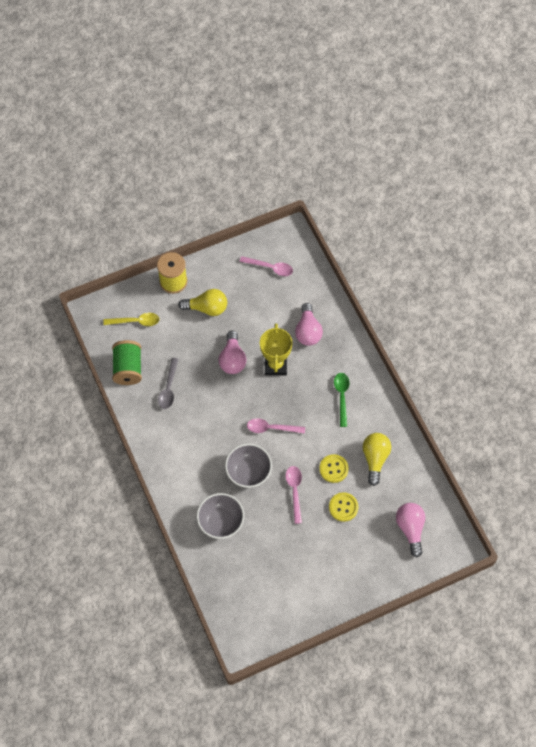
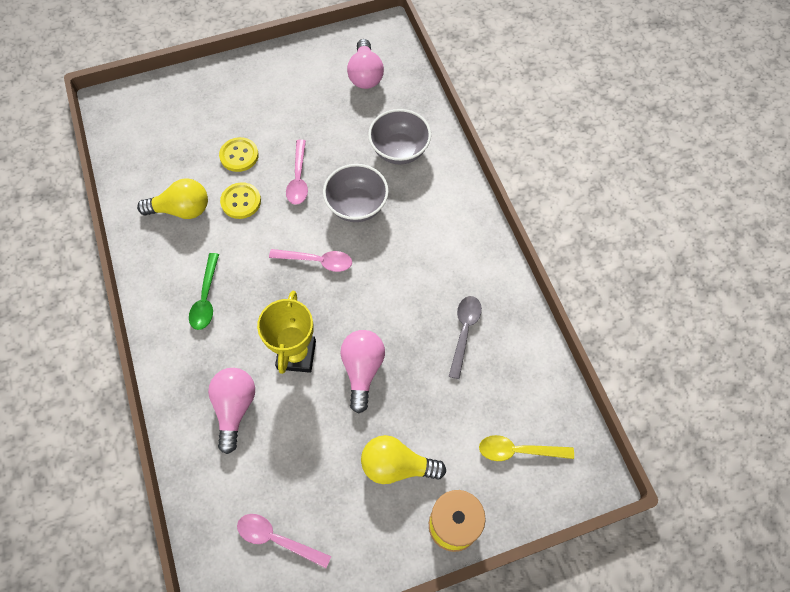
camera: 175 degrees left, 0 degrees up
(128, 368) = (528, 368): green spool -> none
(375, 459) = (182, 210): yellow light bulb -> yellow light bulb turned 105 degrees counterclockwise
(410, 529) = (161, 126): pink light bulb -> pink light bulb (365, 75)

